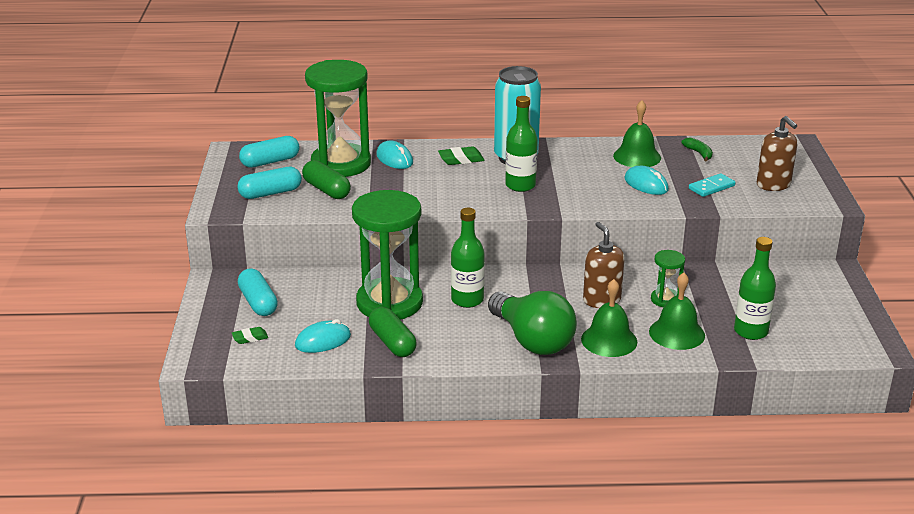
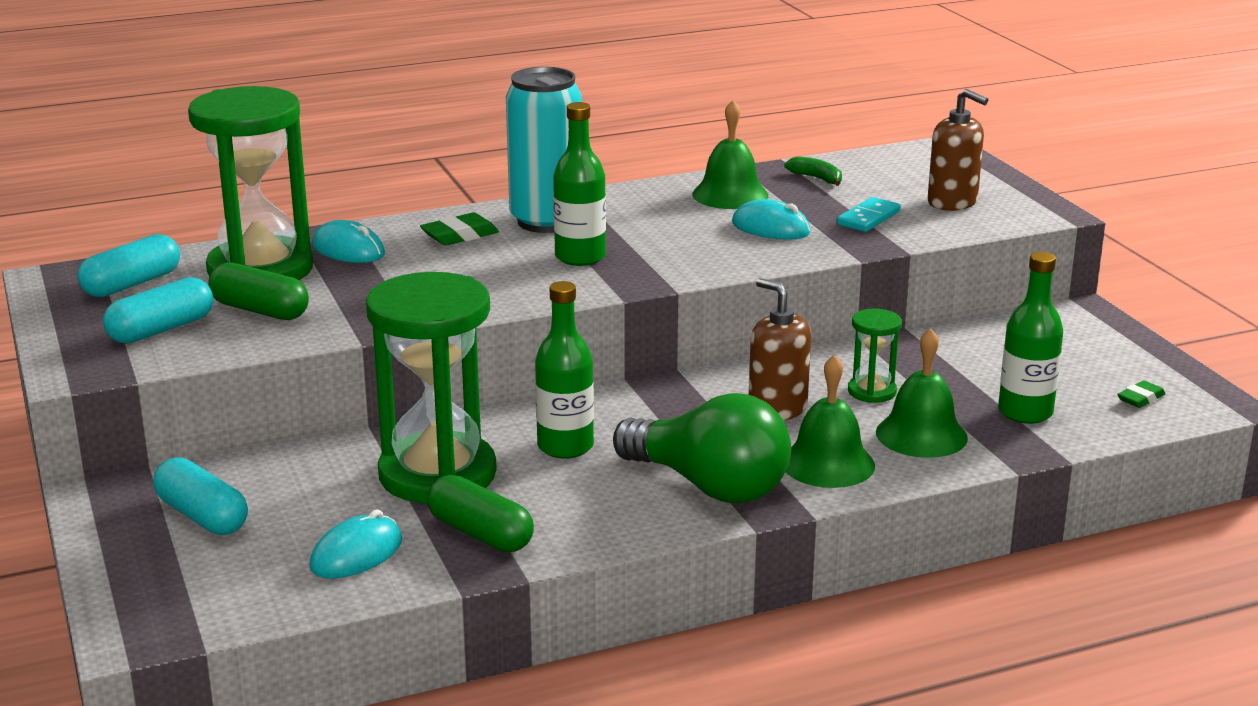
camera: 20 degrees left, 5 degrees down
(250, 338) = (219, 575): green eraser -> green eraser (1140, 399)

